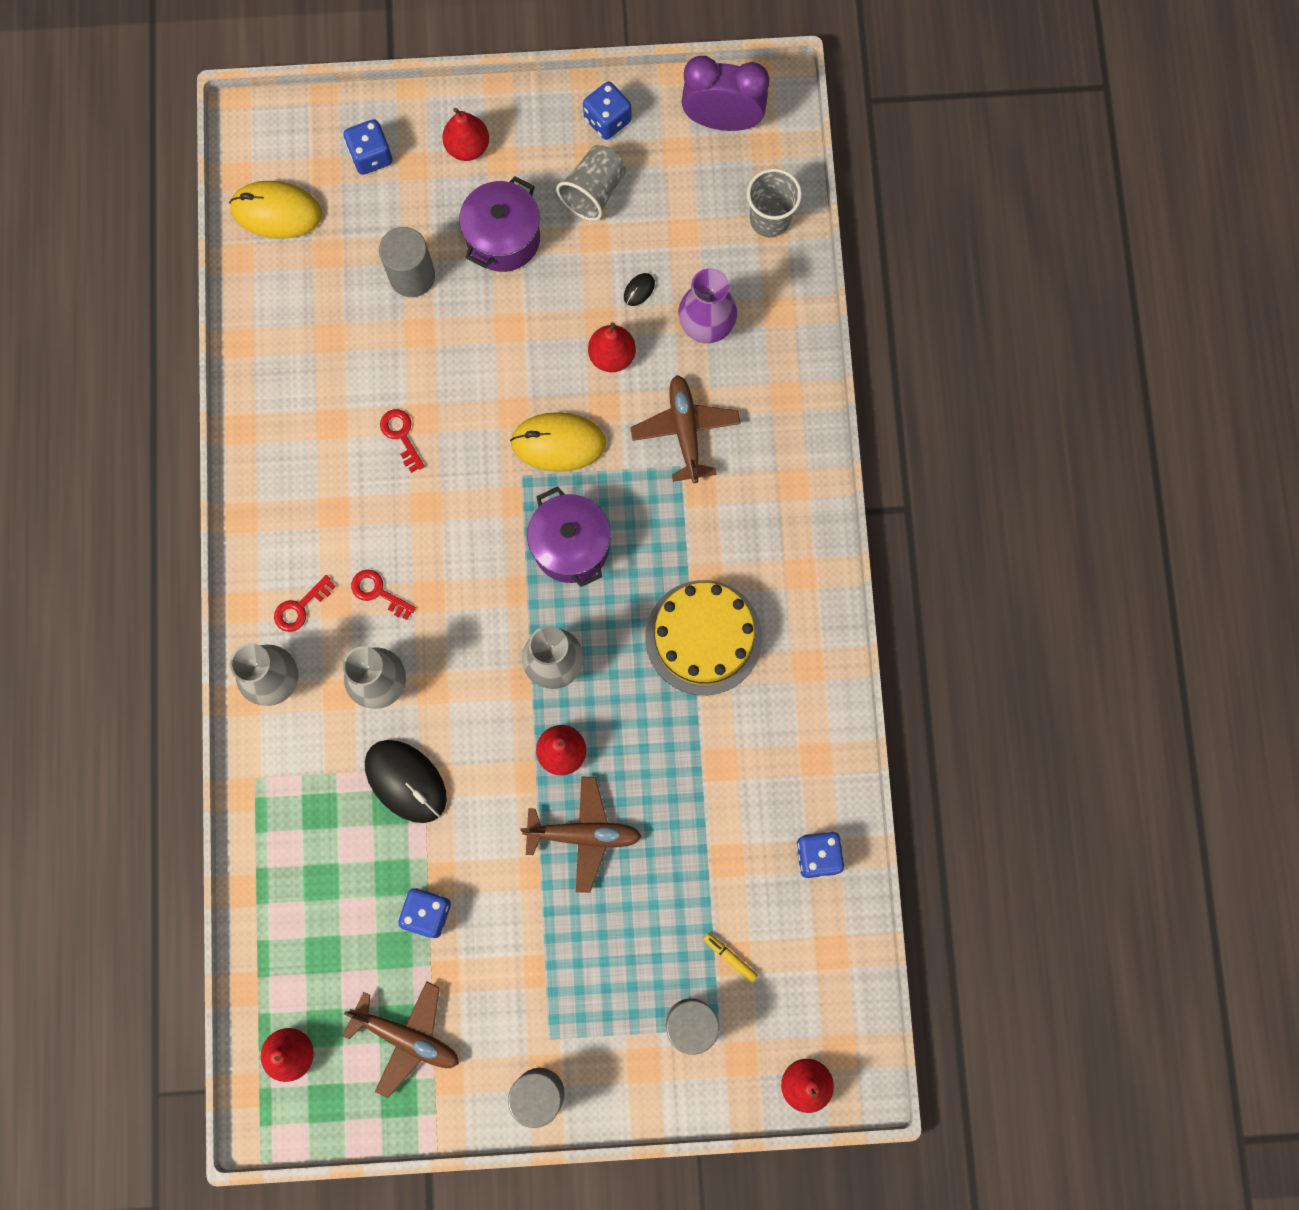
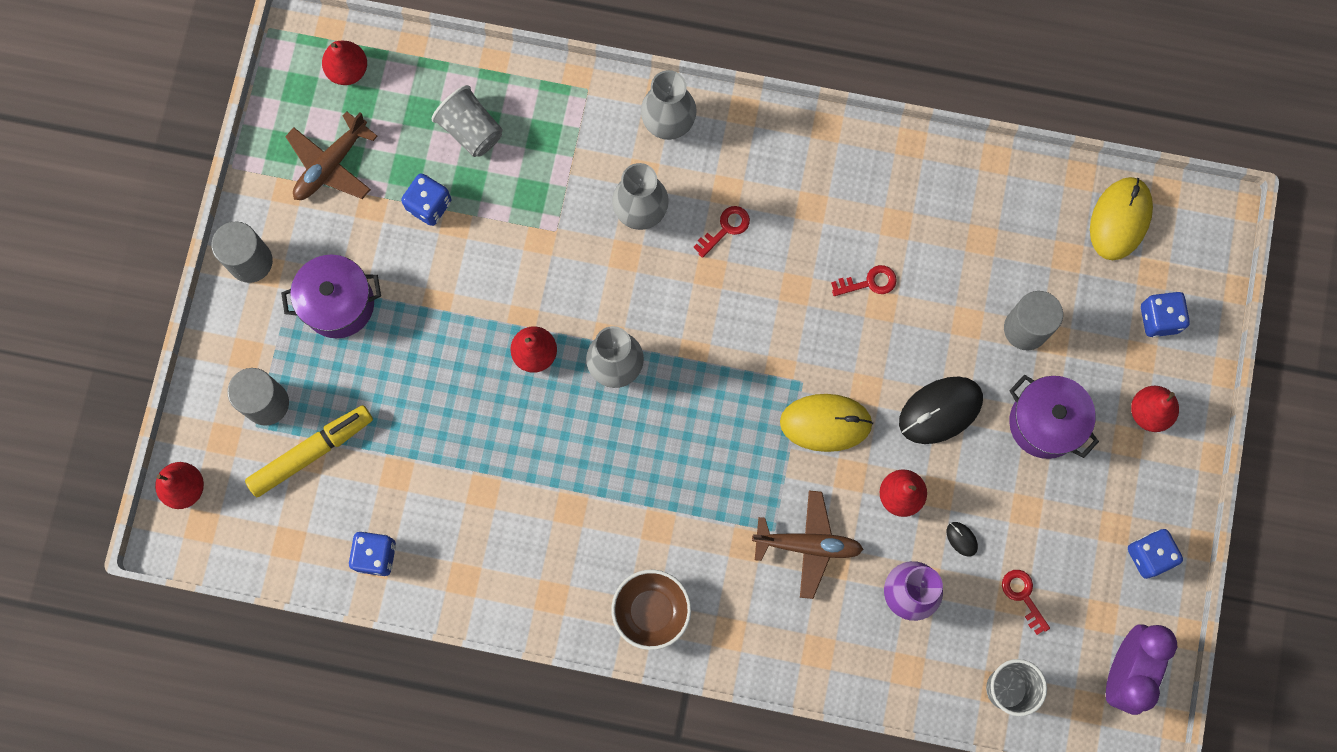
camera: 105 degrees right, 0 degrees up
(300, 607) = (730, 159): red key -> red key (1023, 596)
(406, 781) = (548, 213): black mouse -> black mouse (940, 410)
(558, 443) = (825, 423): yellow mouse -> yellow mouse turned 75 degrees clockwise
(571, 546) = (723, 409): purple pot -> purple pot (338, 304)
(584, 835) = (456, 354): brown plane -> none
(594, 192) = (1075, 522): grey cup -> grey cup (471, 130)
(703, 637) = (604, 508): yellow cake -> none
(730, 957) = (312, 452): yellow marker -> yellow marker, size x2.32
(793, 563) = (651, 611): none -> brown bowl

